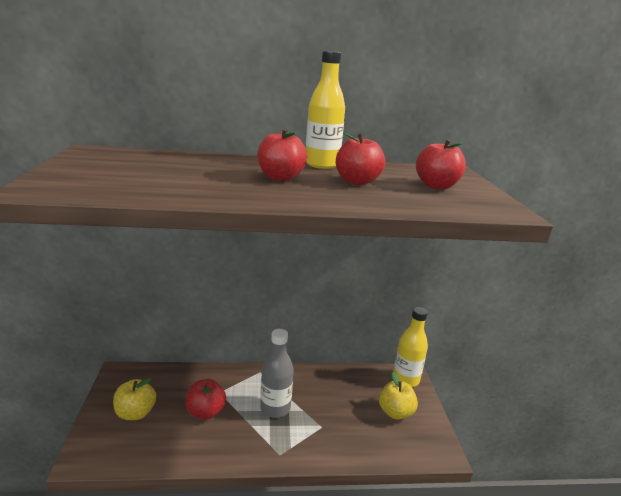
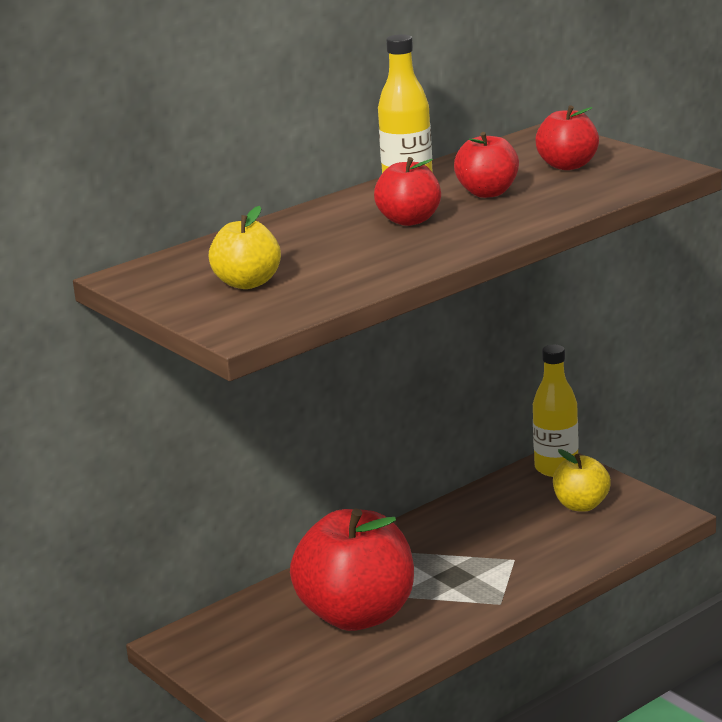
camera: 30 degrees left, 0 degrees up
(135, 413) = (271, 659): yellow apple -> yellow apple (247, 283)
(205, 412) = (357, 615): red apple -> red apple, size x1.96
(275, 408) = (436, 570): grey bottle -> none

